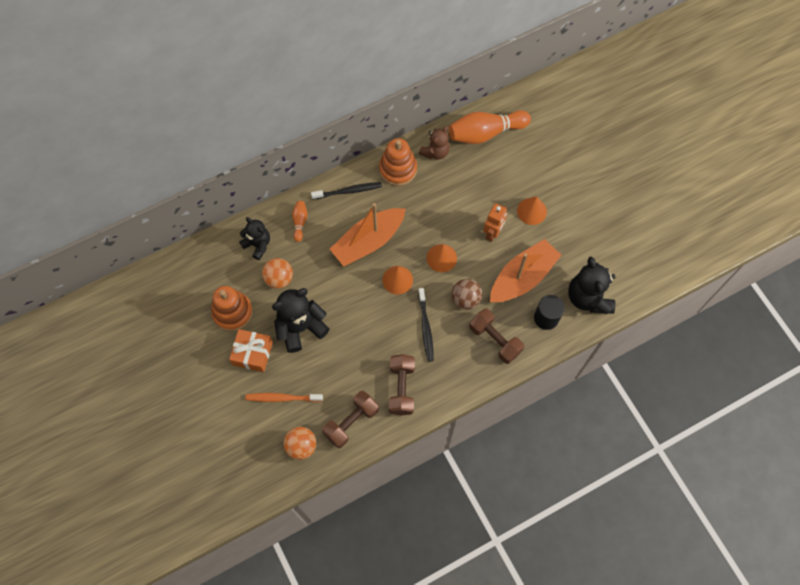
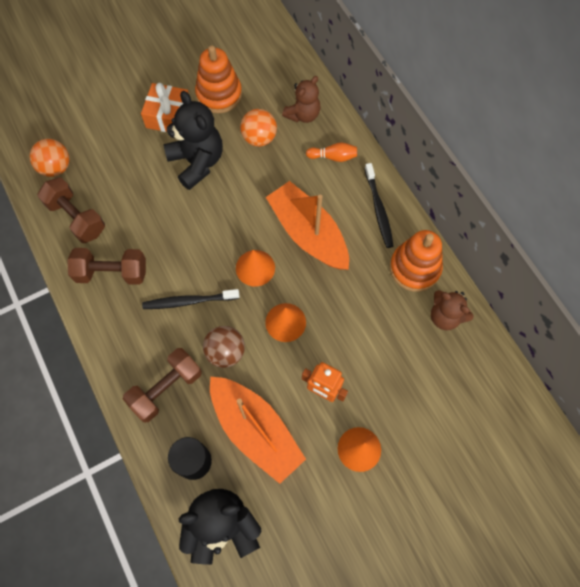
camera: 90 degrees right, 0 degrees up
(257, 244) = (303, 114): black teddy bear -> brown teddy bear
(282, 398) = (113, 147): orange toothbrush -> none
(485, 133) = (483, 386): orange bowling pin -> none

